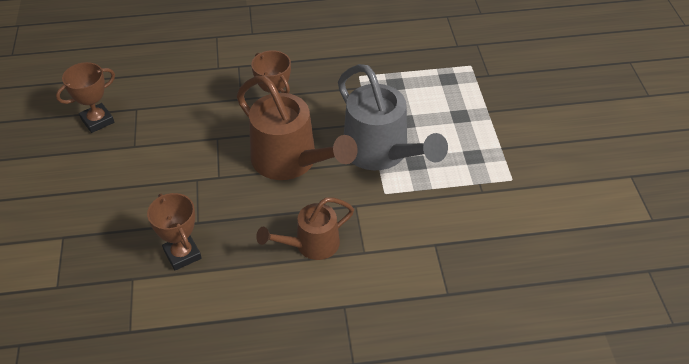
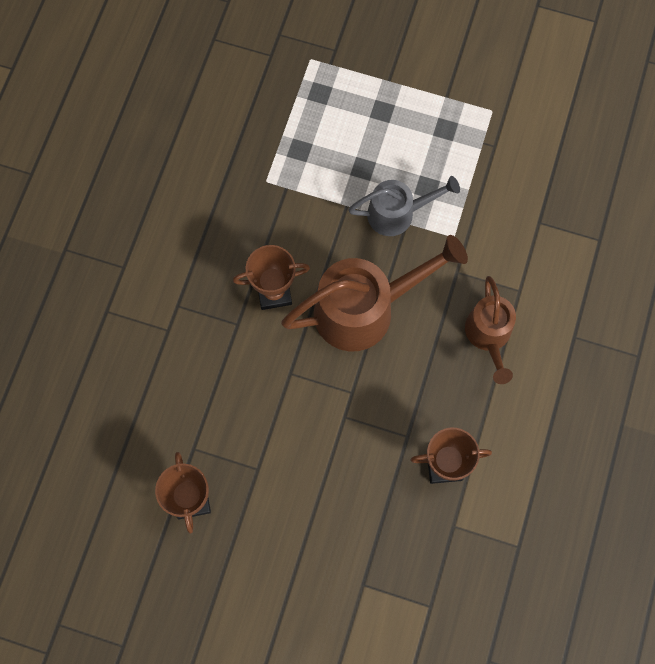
camera: 65 degrees left, 25 degrees up
(382, 153) = (398, 213): grey watering can -> grey watering can, size x0.60

